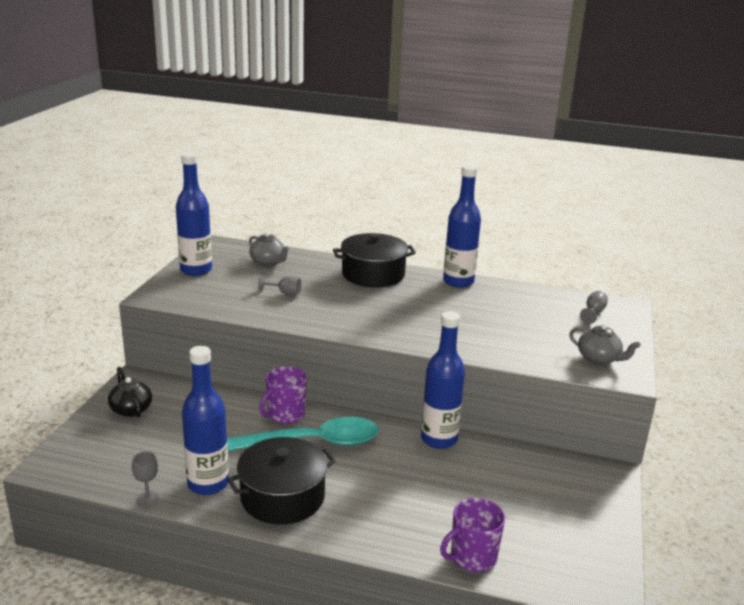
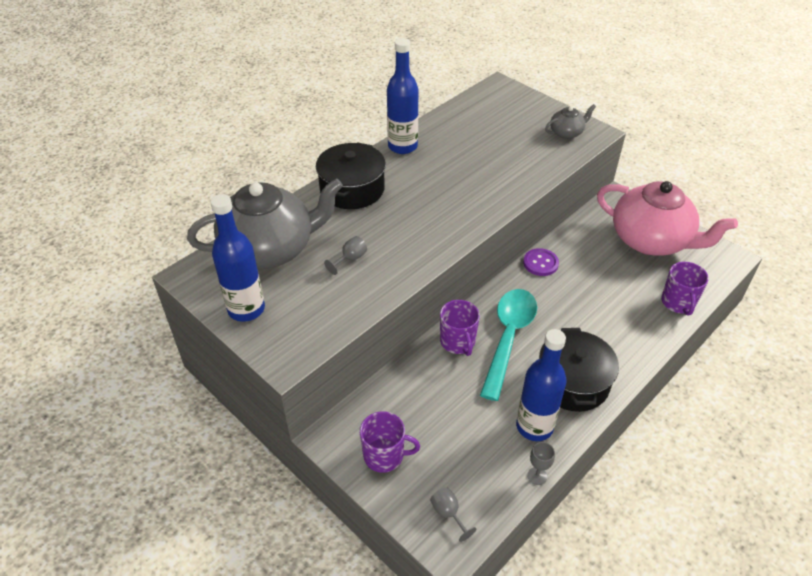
camera: 60 degrees left, 20 degrees up
(131, 409) = (384, 455): black teapot -> purple mug
(268, 262) = (270, 249): grey teapot -> grey teapot, size x2.29
(439, 439) = (540, 263): blue bottle -> purple button
(563, 514) = (651, 240): none -> pink teapot
(593, 313) = (500, 104): grey goblet -> grey goblet (448, 513)

